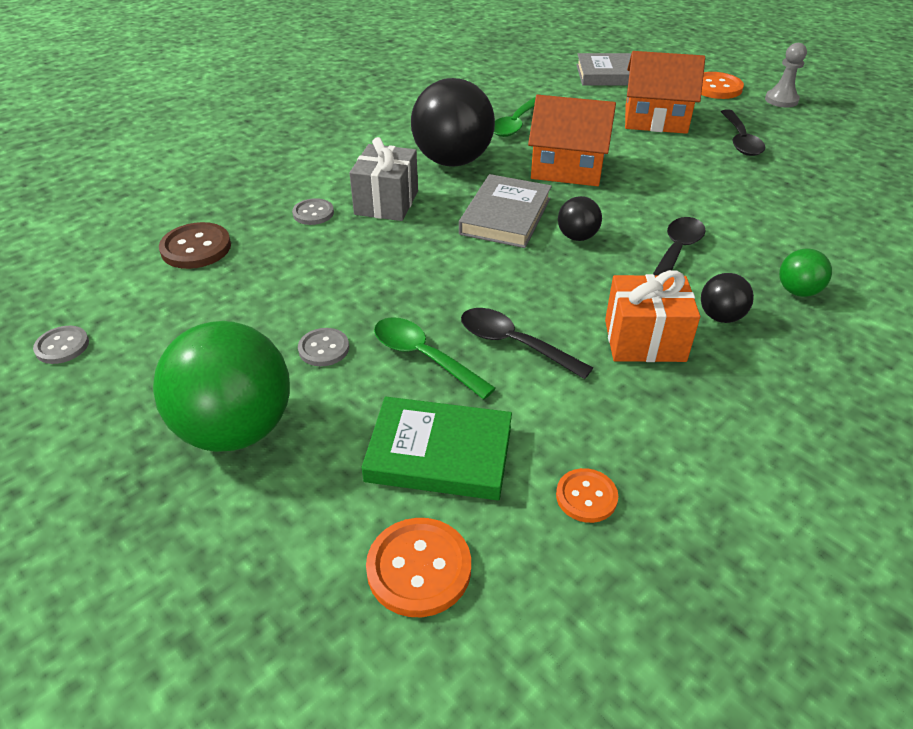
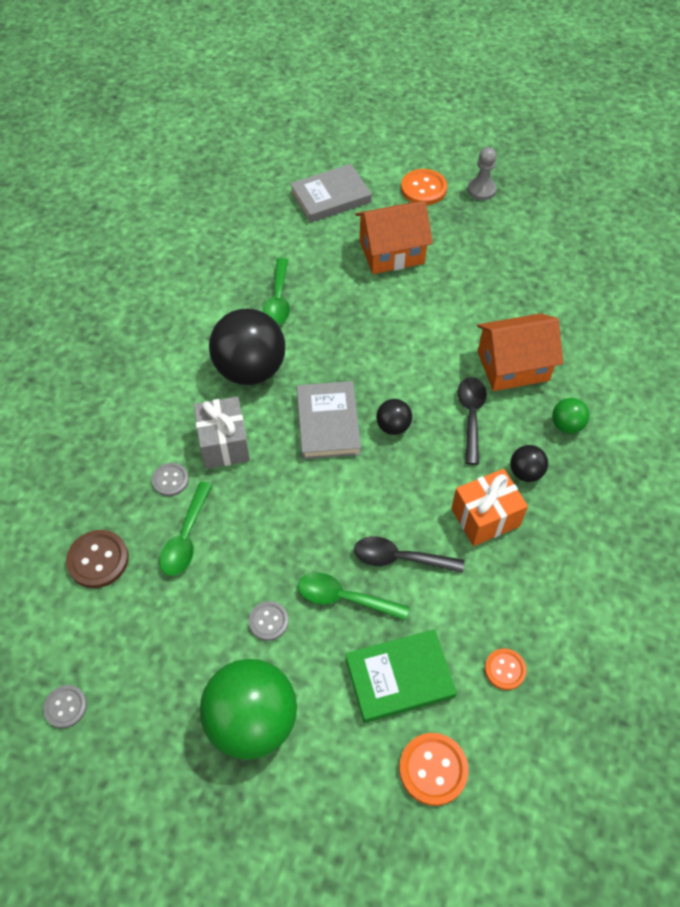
camera: 25 degrees left, 15 degrees up
(293, 257) = (186, 537): none -> green spoon
(567, 168) = (349, 345): orange house -> orange house (513, 366)
(740, 140) = (468, 258): black spoon -> none

